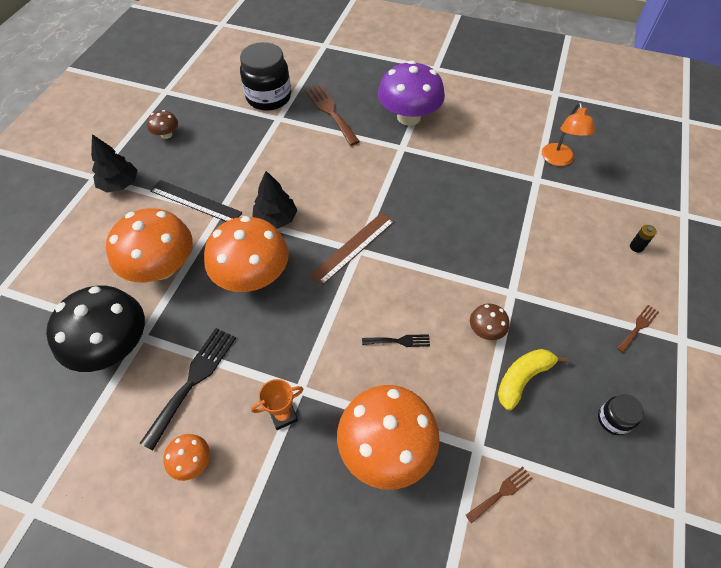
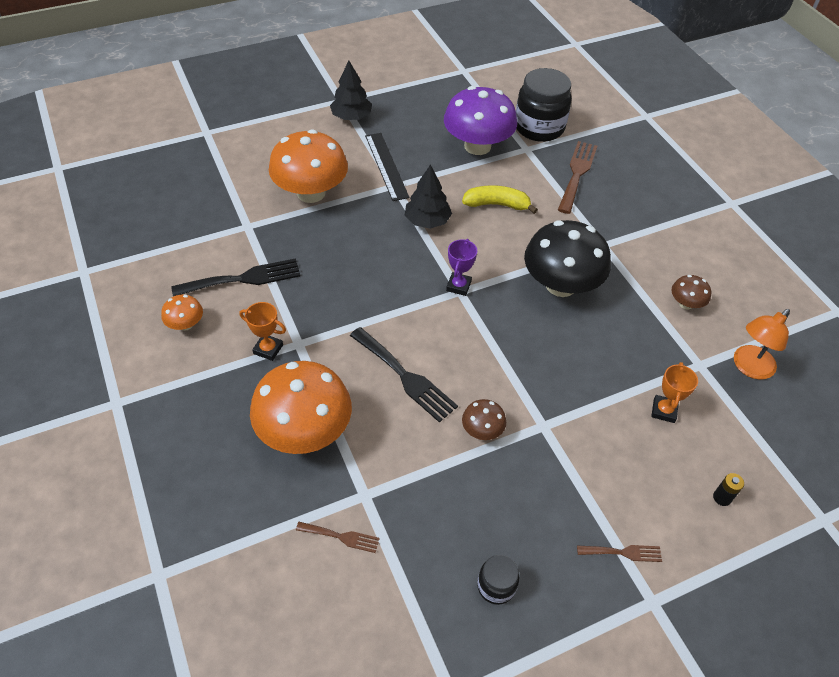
camera: 45 degrees right, 5 degrees down
(113, 346) = (225, 218): black mushroom -> black mushroom (561, 285)
(166, 134) = (425, 103): brown mushroom -> brown mushroom (686, 303)
(252, 276) = (361, 246): orange mushroom -> none
(353, 247) = (458, 286): brown ruler -> purple trophy
(399, 341) = (405, 377): black fork -> black fork, size x1.88
(409, 117) = (644, 225): purple mushroom -> purple mushroom (477, 146)
(522, 378) = (463, 488): yellow banana -> yellow banana (497, 204)
(554, 223) = (664, 411): none -> orange trophy

